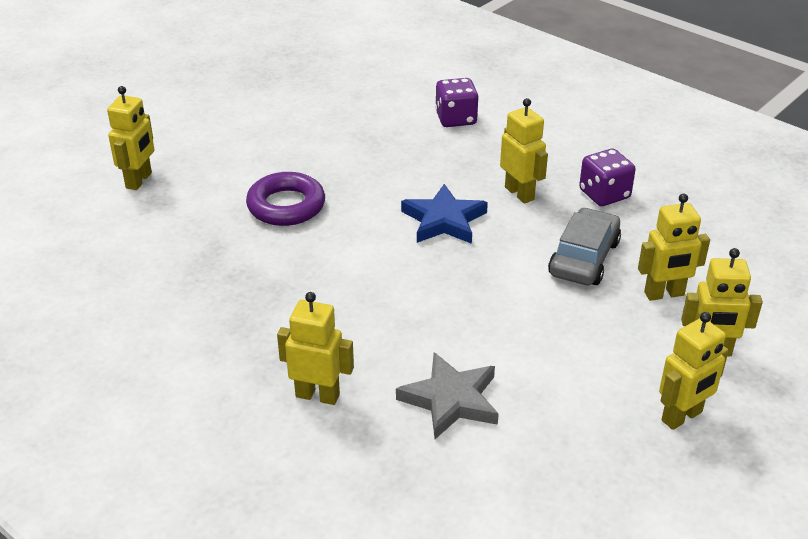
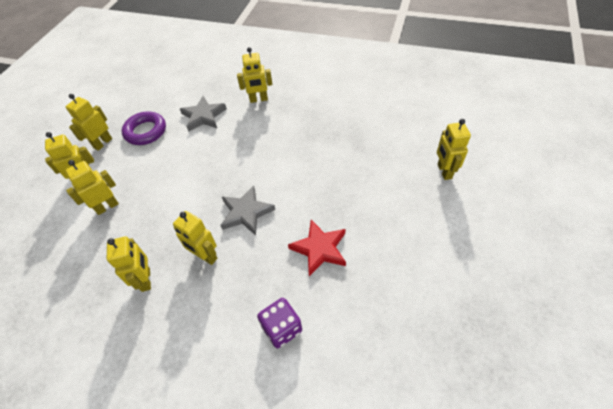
camera: 160 degrees right, 15 degrees up
(286, 206) = (344, 187): purple ring -> purple ring (146, 131)
(371, 159) = (320, 249): none -> red star
(444, 220) = (246, 212): blue star -> grey star
(583, 258) = (155, 215): grey car -> none
(604, 194) = (146, 279): purple dice -> yellow robot

